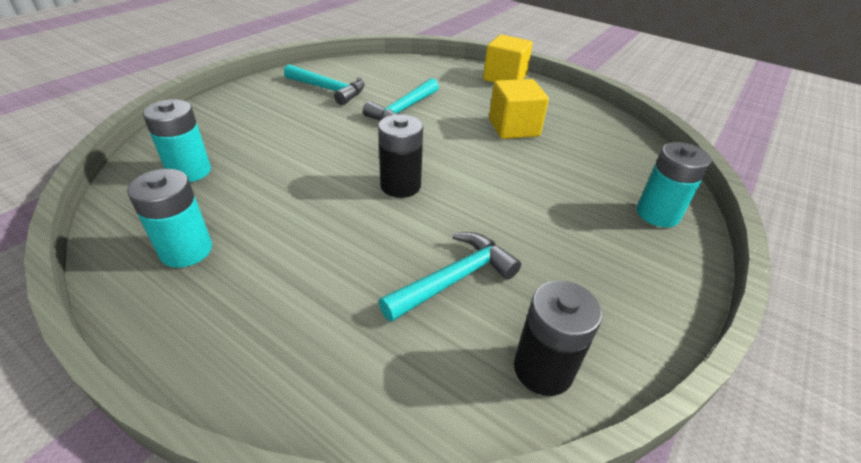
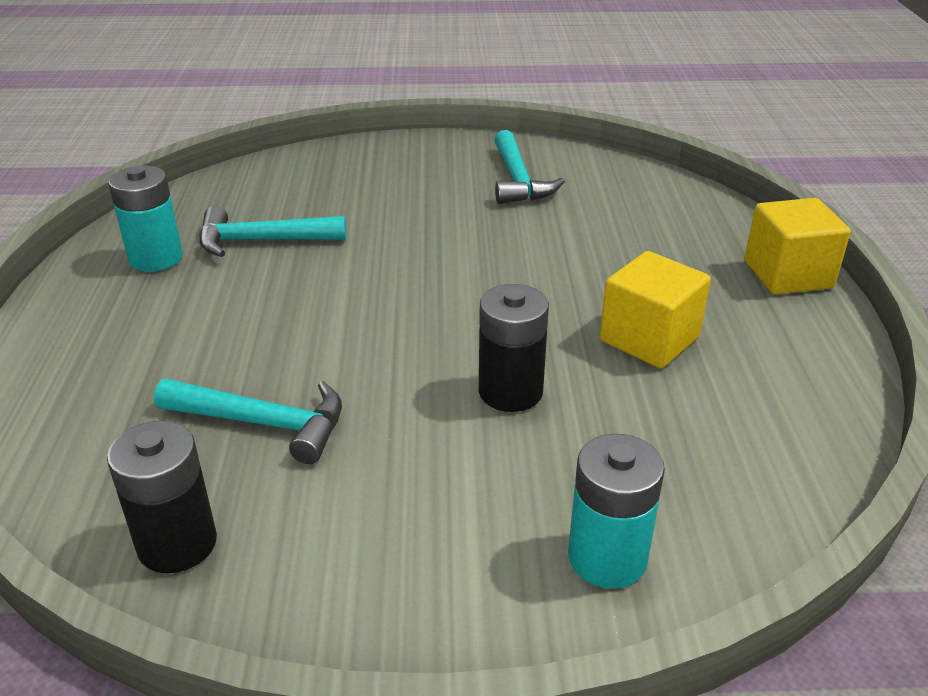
camera: 55 degrees right, 5 degrees down
(189, 171) = (262, 197): turquoise battery -> none
(400, 186) = (388, 315): black battery -> black battery (510, 392)
(403, 110) = (553, 243): turquoise hammer -> turquoise hammer (261, 241)

